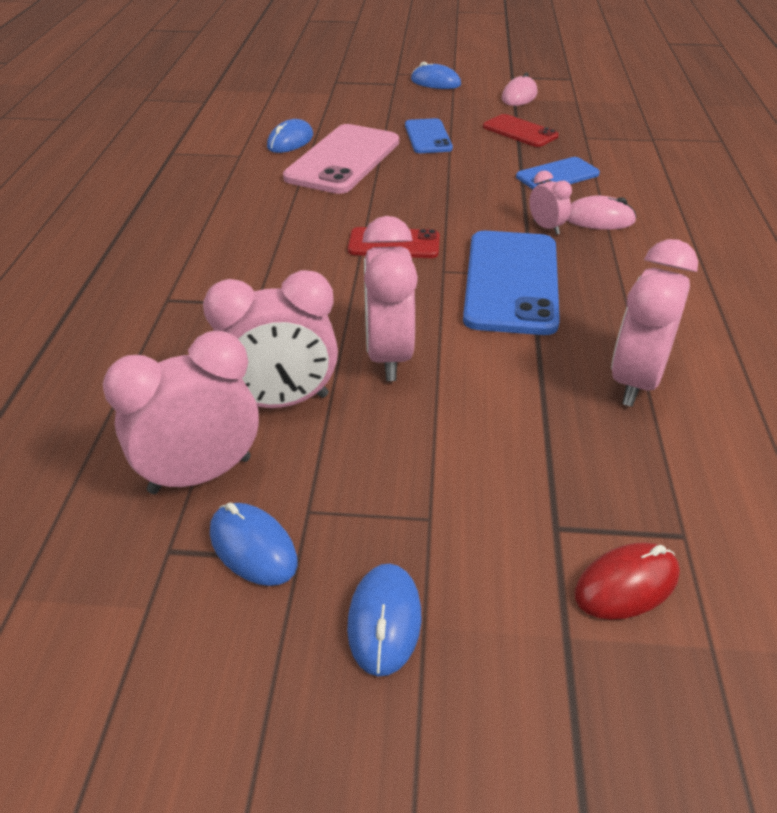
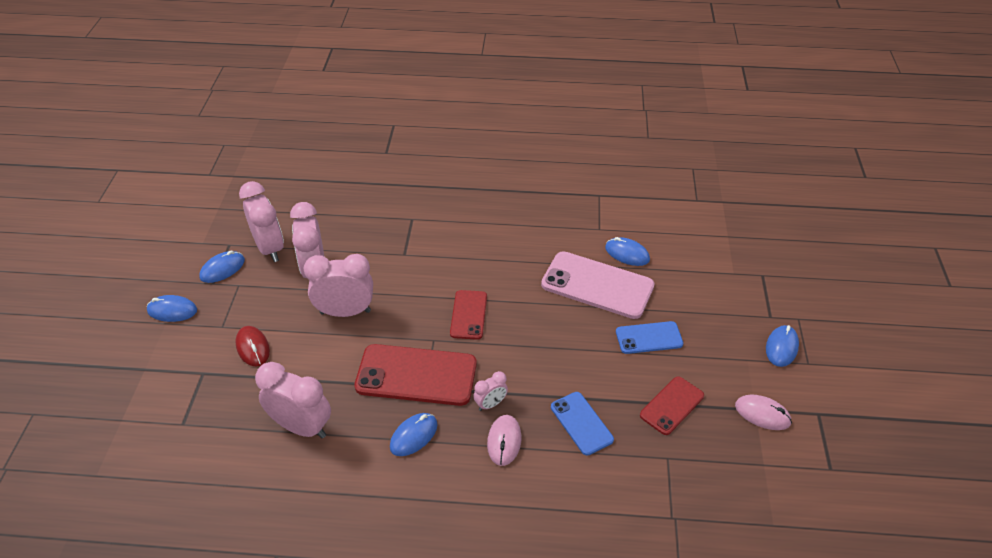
camera: 90 degrees right, 5 degrees up
(511, 282) = (416, 375): blue phone -> red phone
(614, 280) = (413, 436): none -> blue mouse
(626, 584) = (162, 394): red mouse -> red mouse (253, 347)

